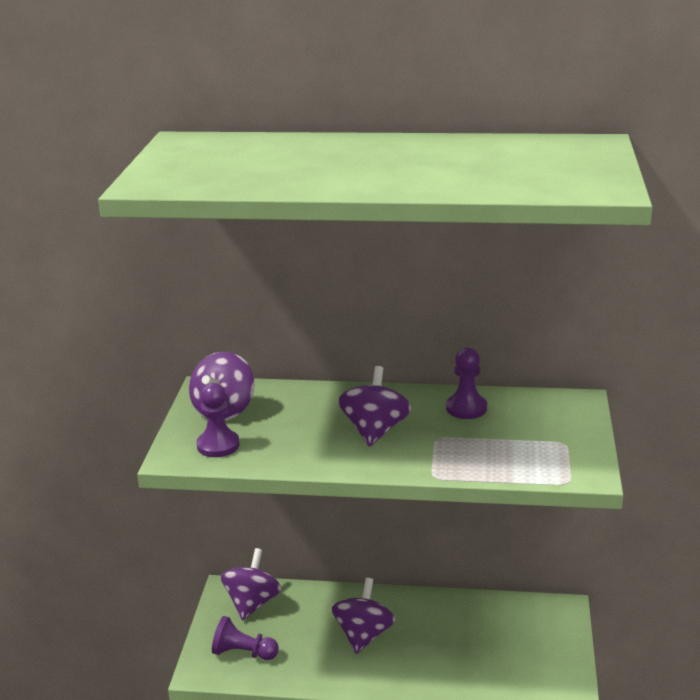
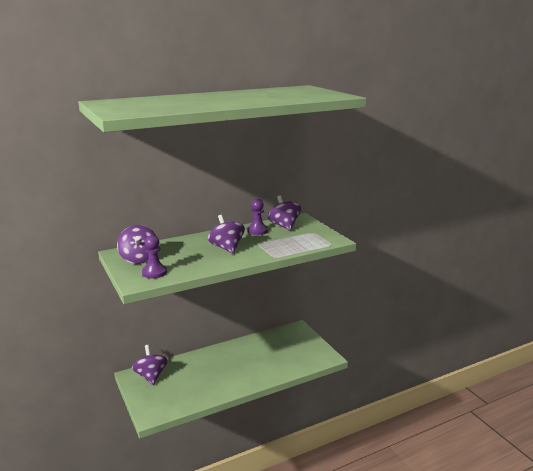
camera: 35 degrees left, 5 degrees down
(243, 653) = (166, 399): purple pawn -> none
(363, 635) = (220, 369): purple spinning top -> purple spinning top (284, 226)

